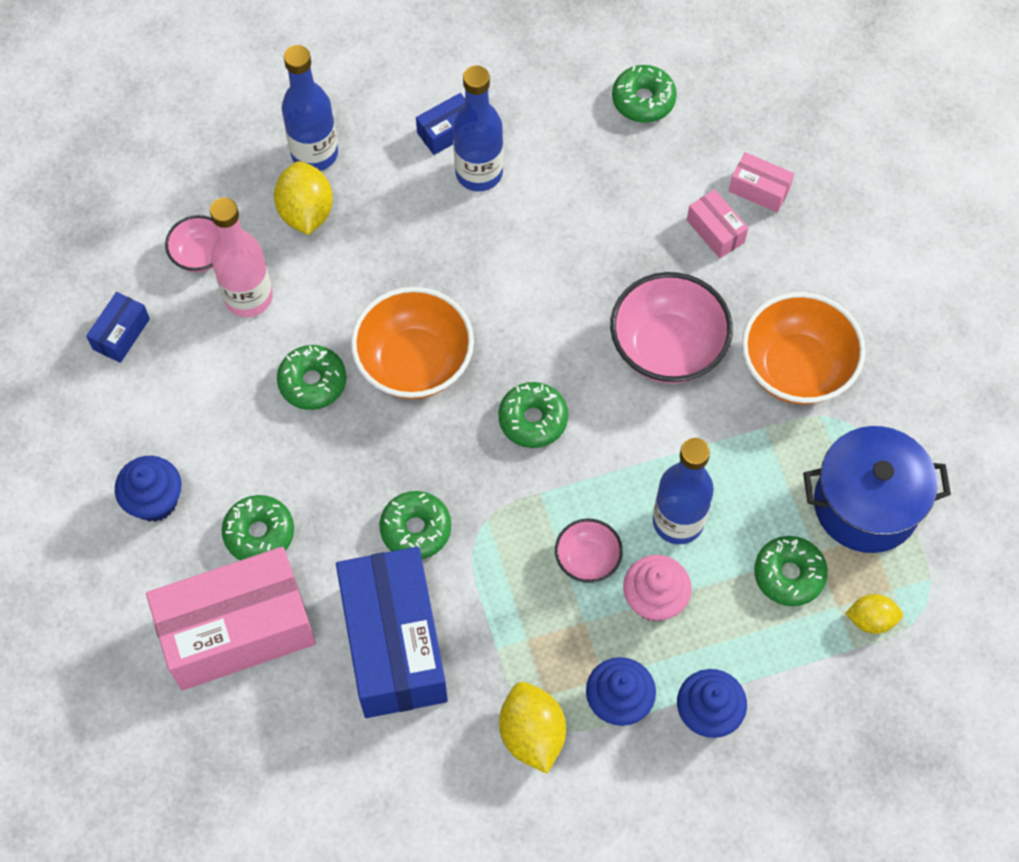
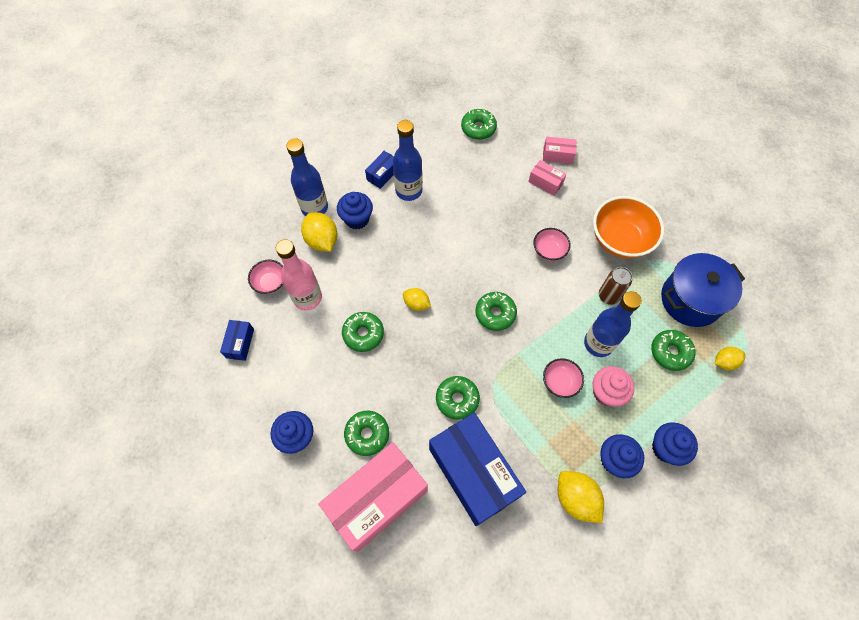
camera: 20 degrees left, 0 degrees up
(375, 194) = (357, 219): none -> blue cupcake
(414, 363) = (416, 304): orange bowl -> yellow lemon
(667, 348) = (549, 251): pink bowl -> pink bowl, size x0.53
(731, 453) = (608, 296): none -> brown can

